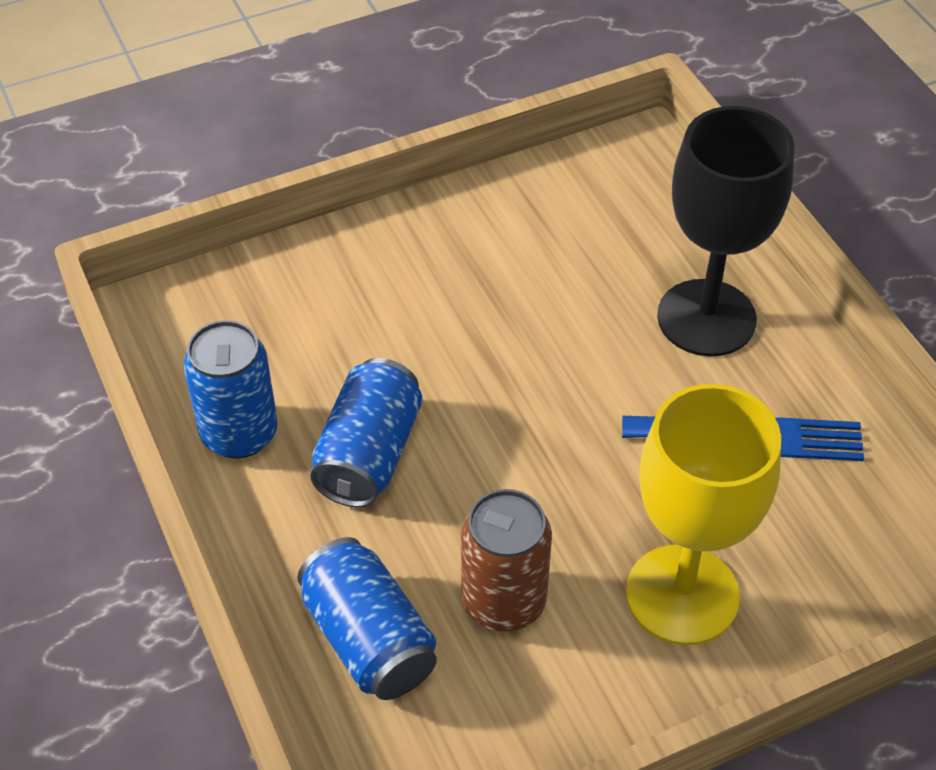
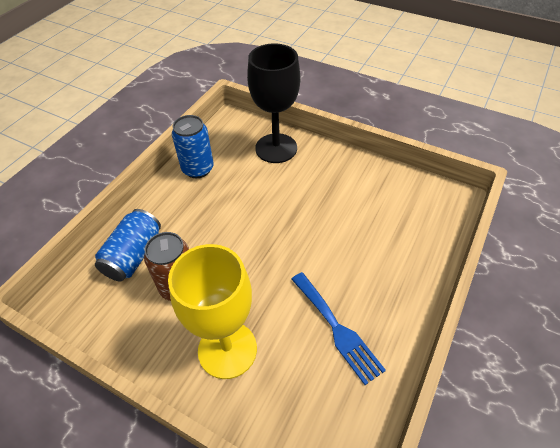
camera: 55 degrees right, 0 degrees up
(369, 454) = (217, 207): blue can -> none
(706, 318) = (386, 272): black goblet -> black goblet (276, 148)

